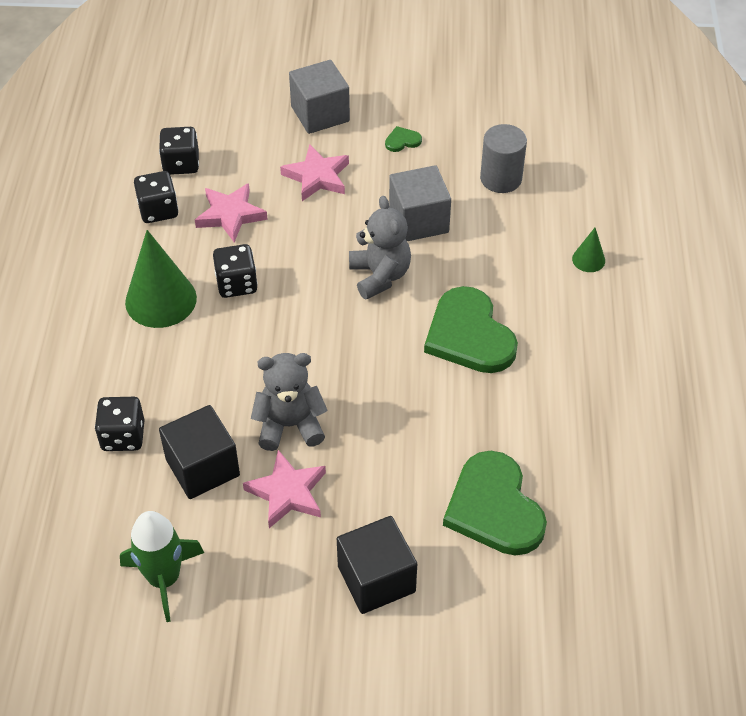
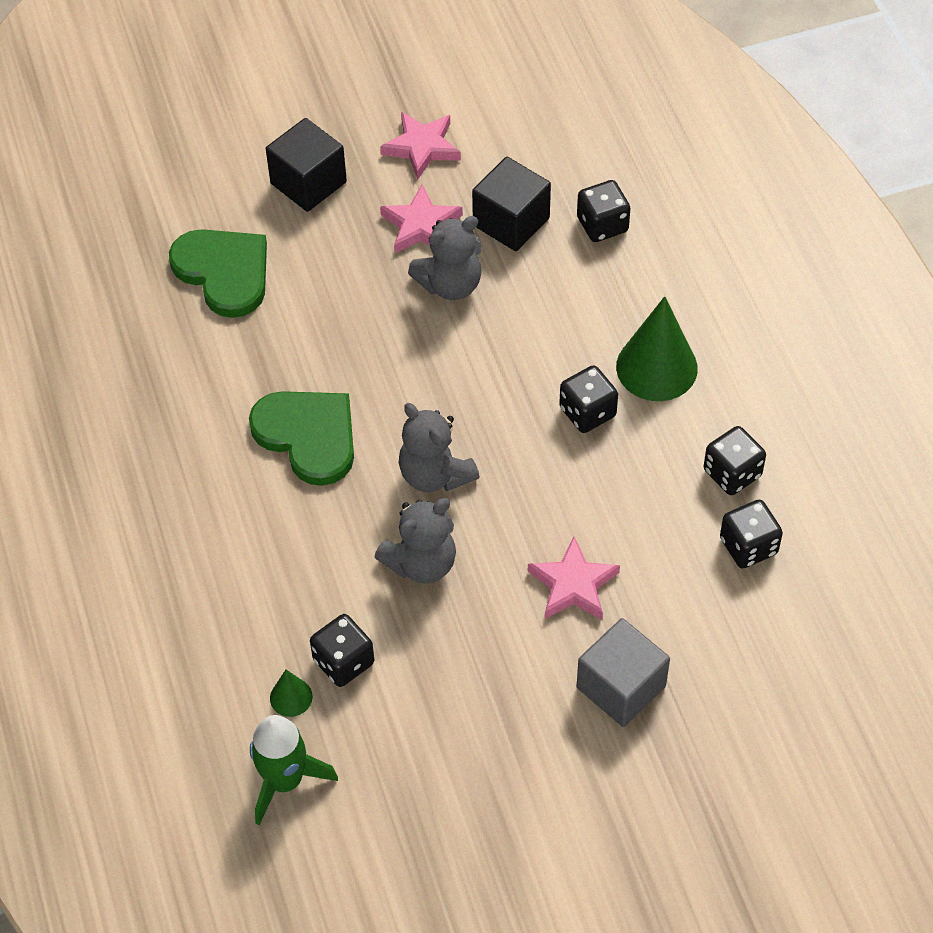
camera: 160 degrees right, 5 degrees up
(164, 578) = (490, 128): green rocket -> green rocket (285, 780)
(230, 215) = (646, 495): pink star -> pink star (422, 147)
(402, 141) = (493, 679): green heart -> none
(418, 221) = (421, 563): grey cube -> grey teddy bear
(501, 178) = (343, 662): grey cylinder -> black dice
(588, 259) = (201, 577): green cone -> green cone (291, 697)

